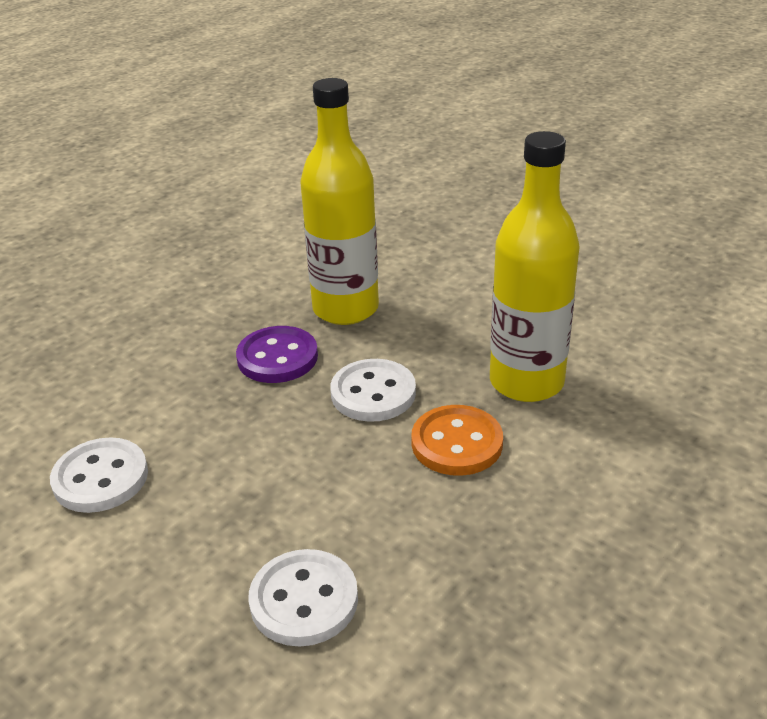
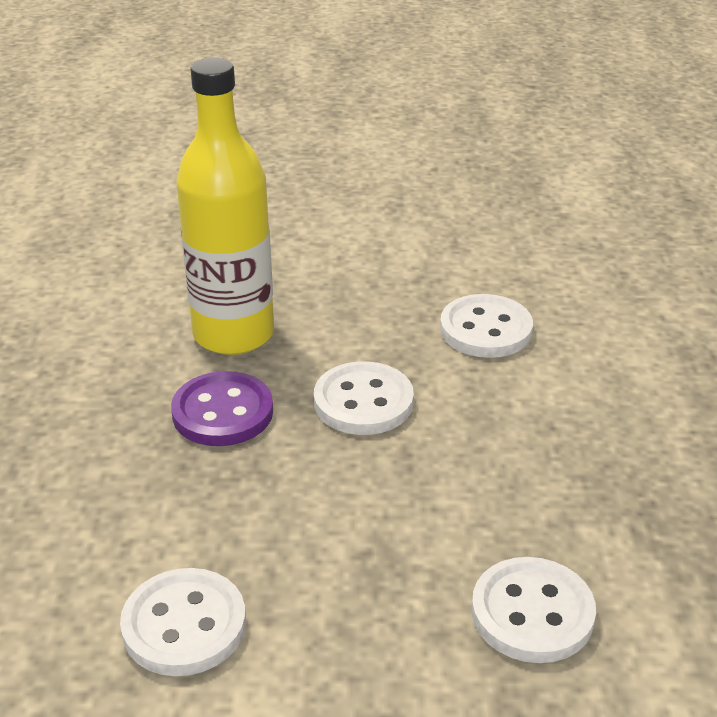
camera: 40 degrees left, 0 degrees up
(457, 443) = (492, 410): orange button -> none
(526, 382) = (485, 329): yellow bottle -> white button

